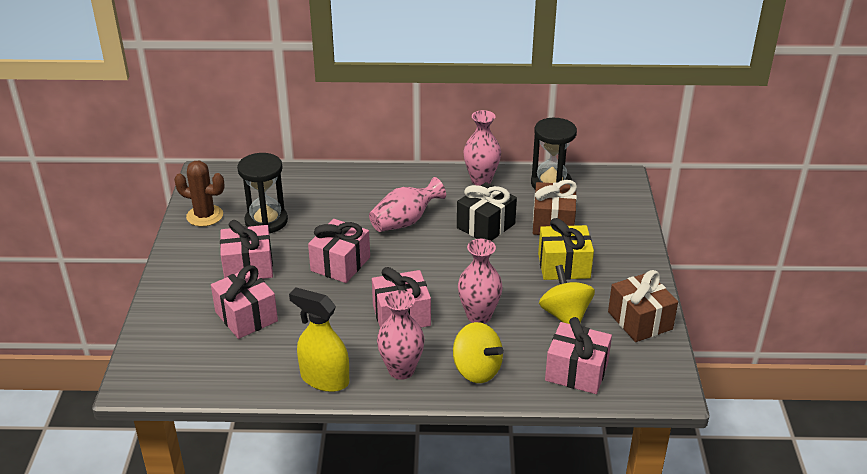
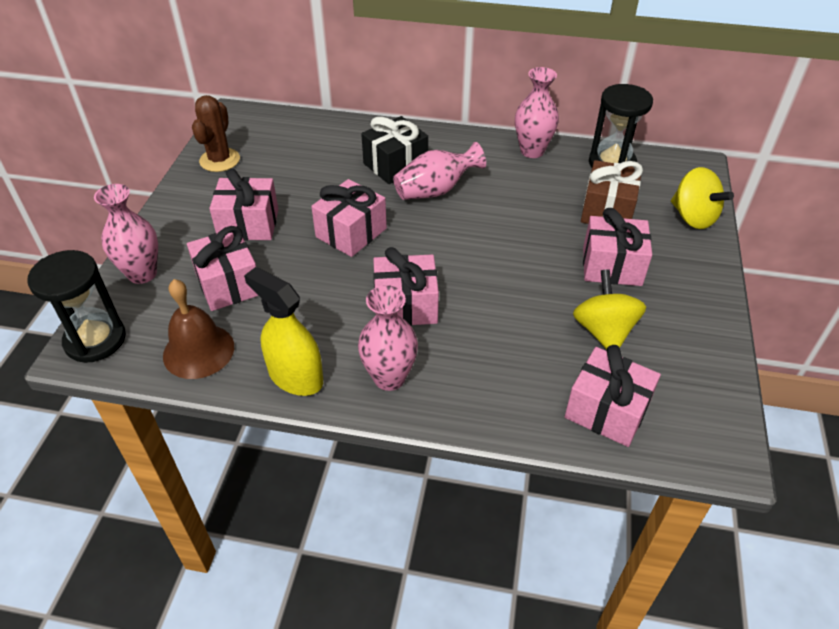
camera: 10 degrees right, 10 degrees up
(205, 216) = (220, 160): brown cactus -> brown cactus turned 75 degrees clockwise
(237, 370) = (198, 351): none -> brown bell
(266, 221) = (283, 173): black hourglass -> black hourglass (95, 340)
(476, 370) = (481, 391): yellow spinning top -> yellow spinning top (693, 217)
(479, 316) = (497, 318): pink vase -> pink vase (142, 274)
(486, 226) = (527, 206): black gift -> black gift (395, 165)
(564, 266) = (612, 266): yellow gift -> pink gift
(640, 320) = (697, 350): brown gift -> none

